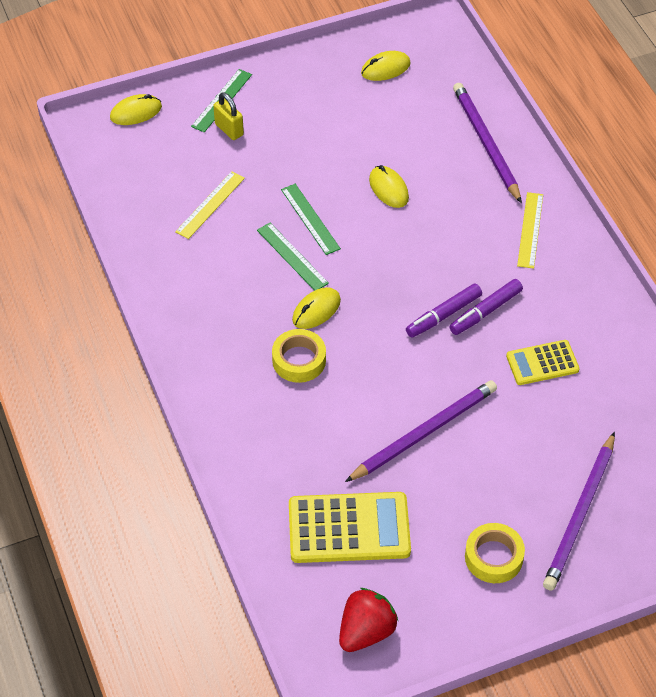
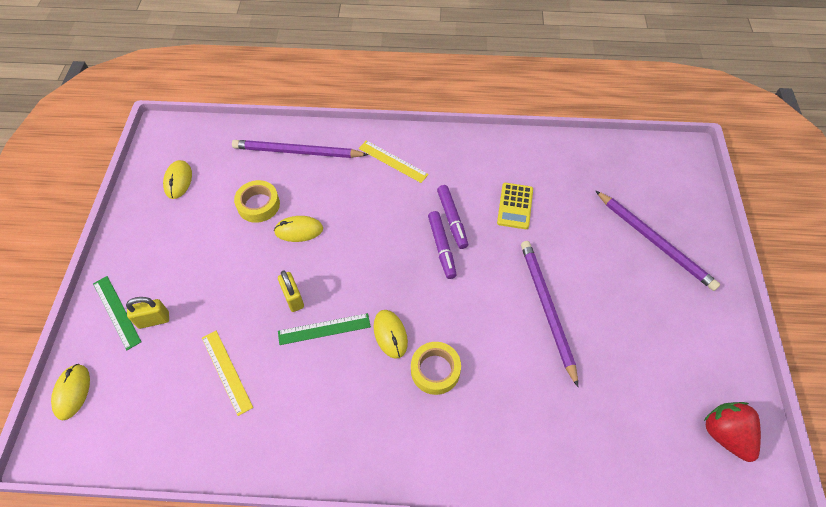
camera: 65 degrees left, 5 degrees up
(310, 219) = (293, 298): green ruler -> yellow padlock
(349, 528) = (621, 404): yellow calculator -> none
(493, 557) = (677, 311): yellow tape -> yellow tape (258, 205)

